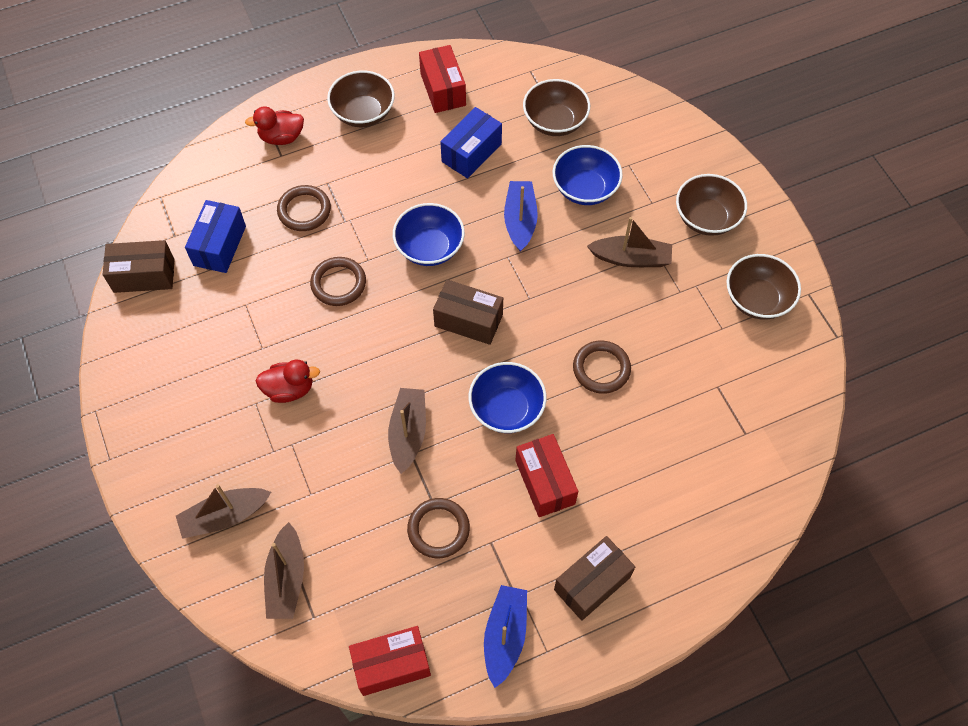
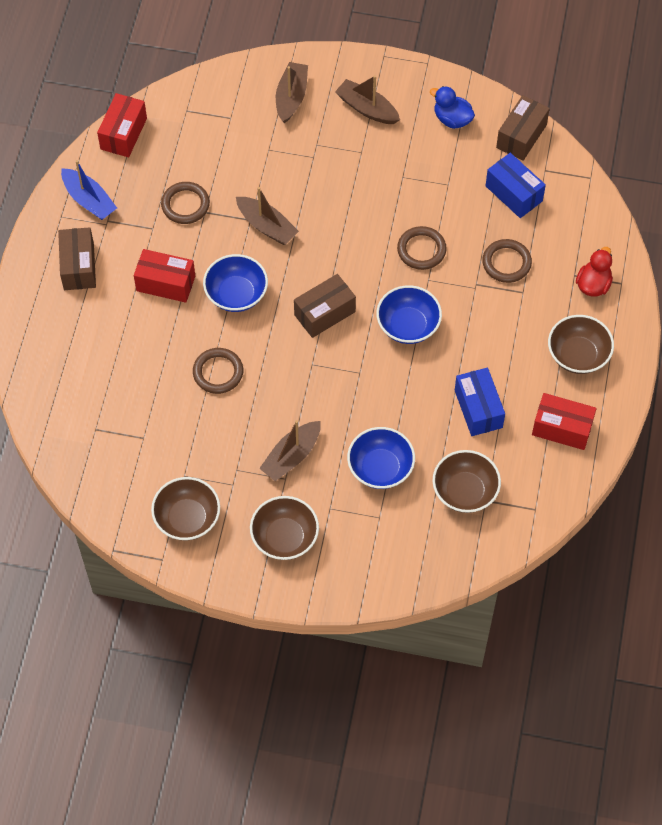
camera: 125 degrees right, 0 degrees up
(159, 346) = (452, 119): none -> blue duck
(286, 578) = (222, 109): brown boat -> brown boat (367, 108)
(289, 389) = (356, 176): red duck -> none
(520, 220) = (386, 402): blue boat -> none

